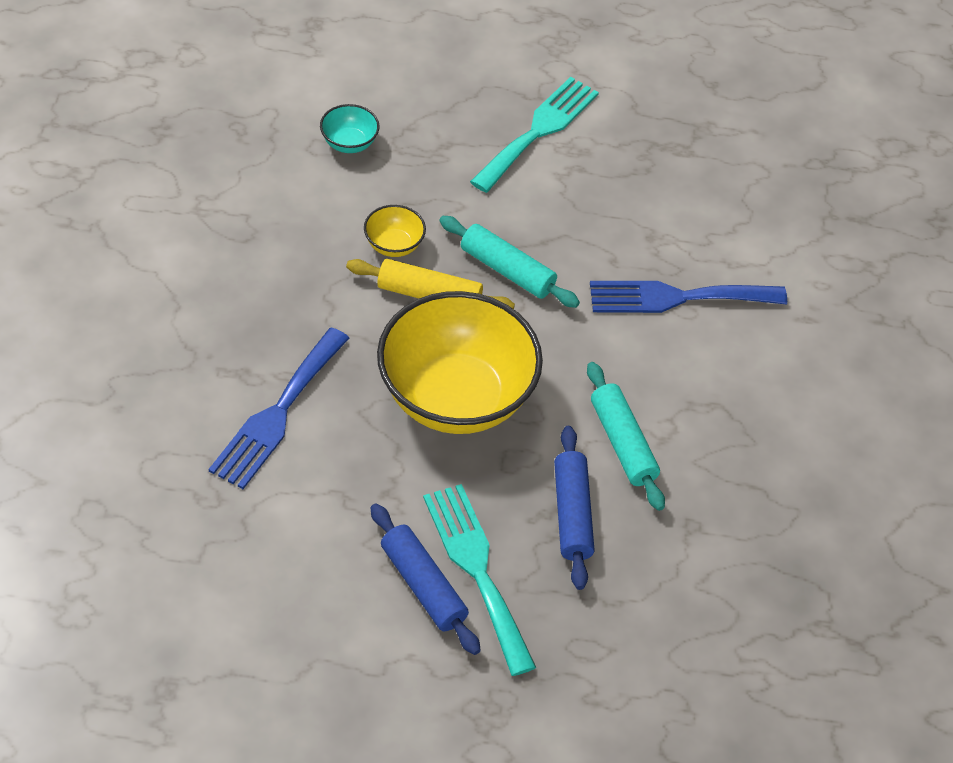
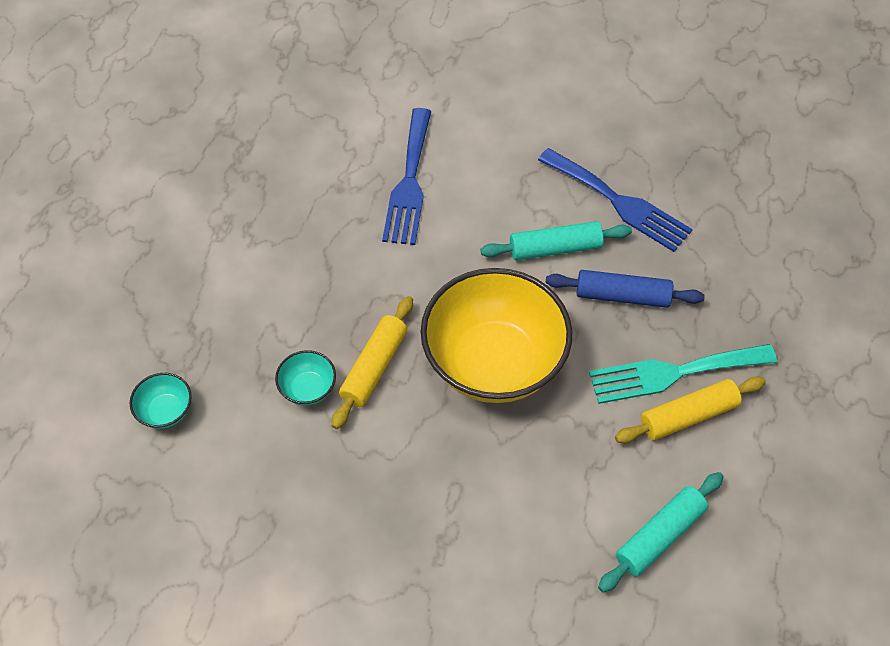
camera: 75 degrees left, 5 degrees up
(277, 413) = (495, 514): blue fork -> blue fork (619, 202)
(394, 245) = (308, 389): yellow bowl -> turquoise bowl
(423, 585) = (688, 416): blue rolling pin -> yellow rolling pin
(507, 270) = (356, 301): turquoise rolling pin -> turquoise rolling pin (659, 536)
(538, 131) = (193, 249): turquoise fork -> none

